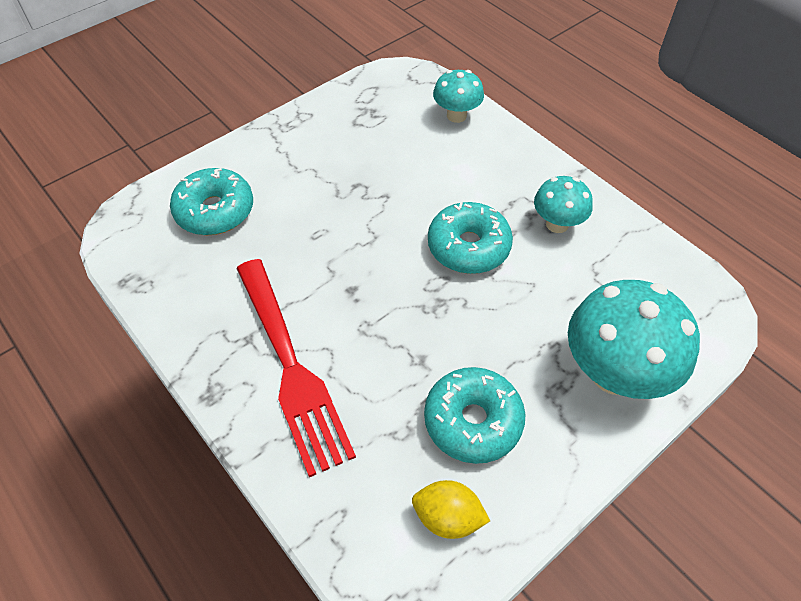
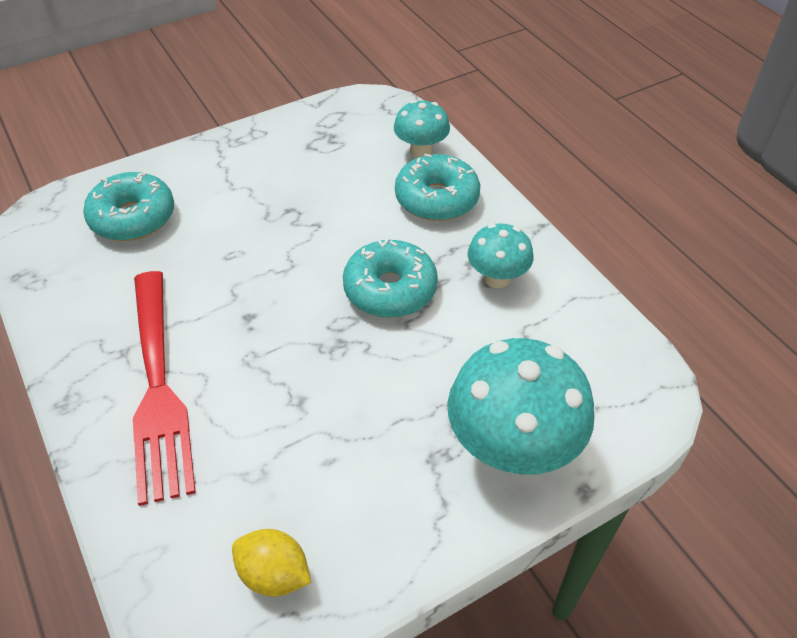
camera: 10 degrees right, 5 degrees down
(472, 421) = (335, 475): turquoise donut -> turquoise donut (436, 199)

